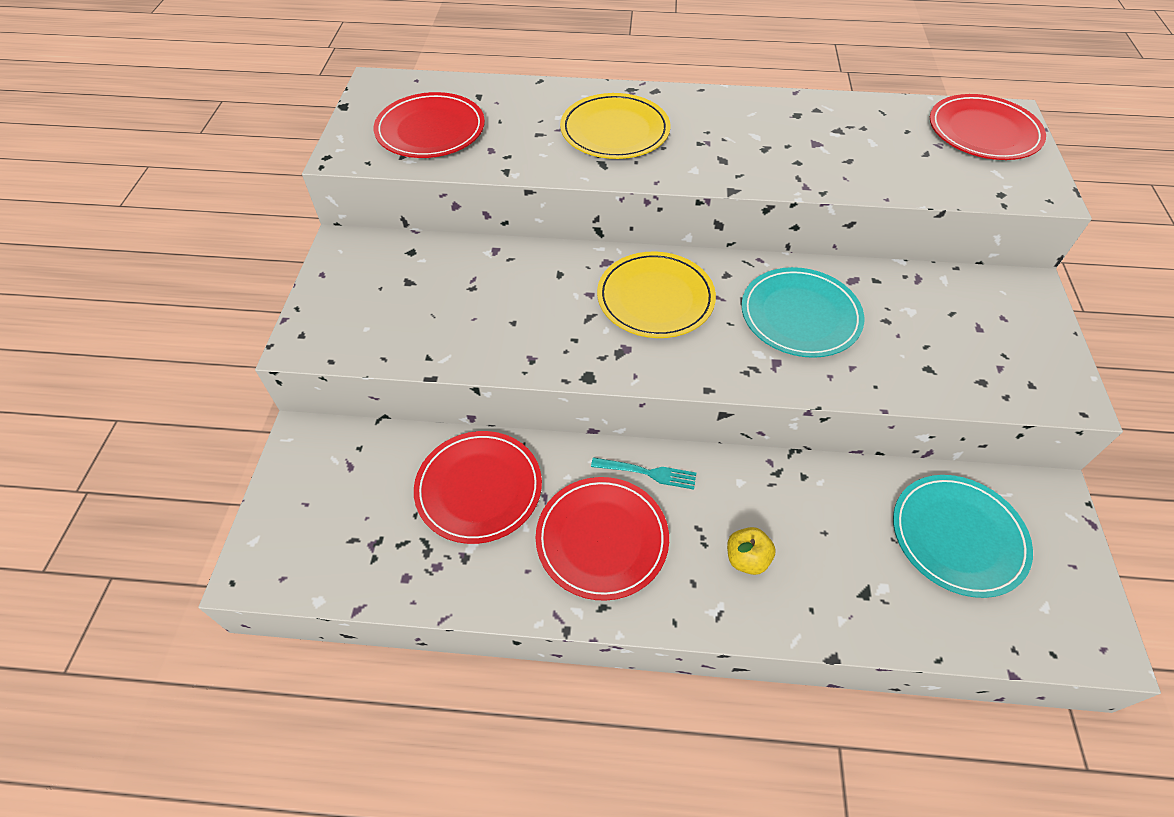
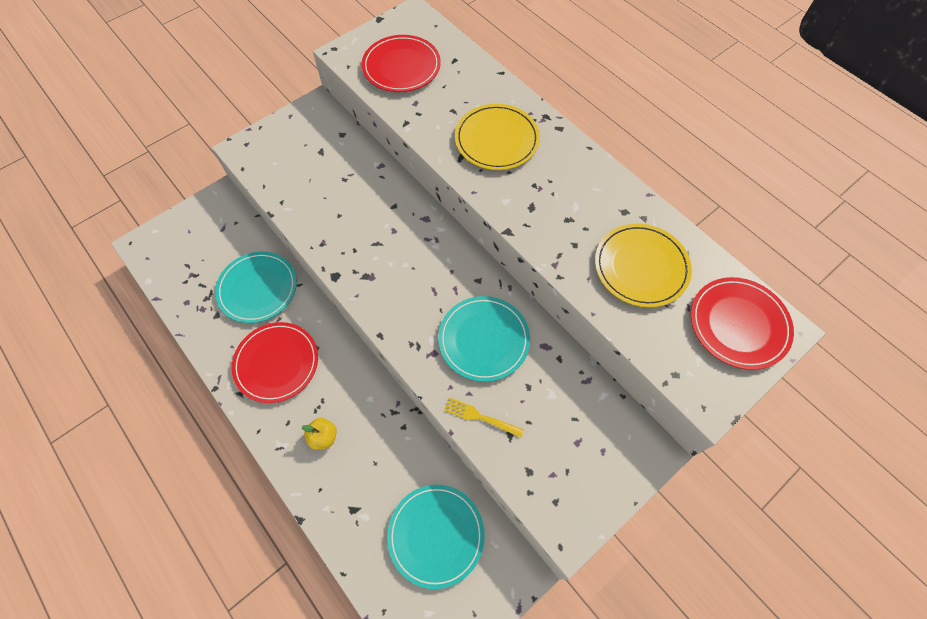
camera: 45 degrees right, 10 degrees up
(479, 488) = (257, 288): red plate -> turquoise plate
(648, 473) = (335, 352): turquoise fork -> none
(655, 298) = (422, 261): yellow plate -> yellow plate (641, 267)
(888, 377) = (480, 417): none -> yellow fork

